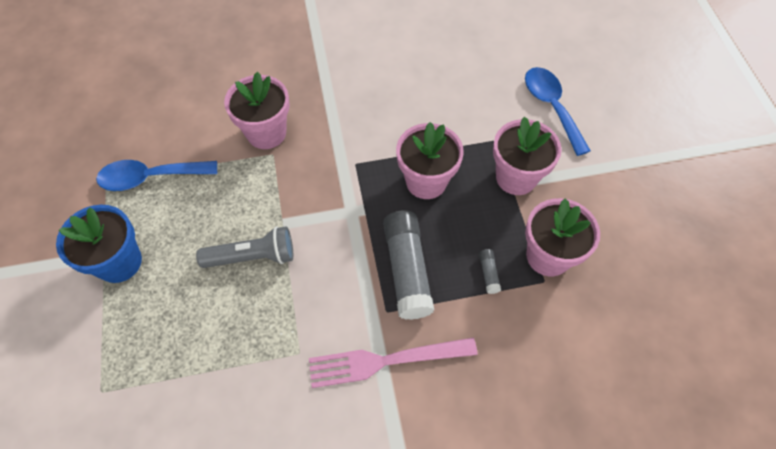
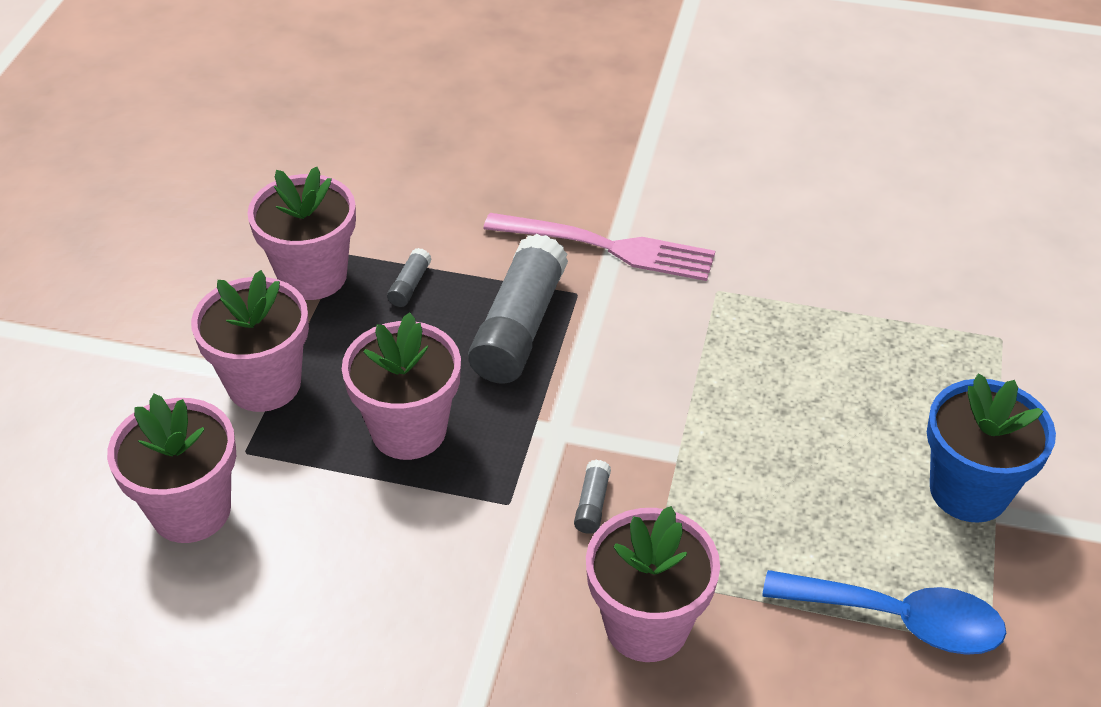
camera: 155 degrees left, 15 degrees down
(252, 257) = (744, 422): grey flashlight -> none
(315, 178) = (592, 504): none -> grey glue stick
(495, 105) = (191, 510): none -> pink flower pot
(551, 107) = (98, 469): blue spoon -> none

